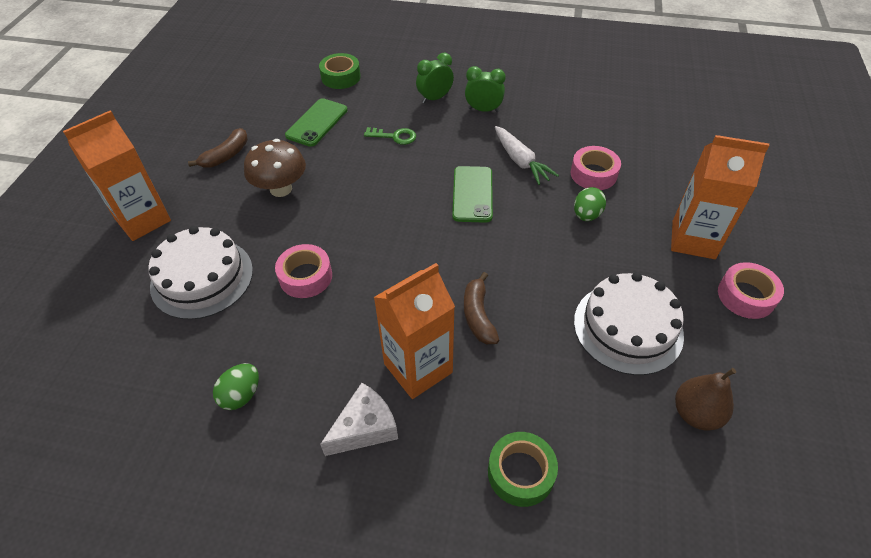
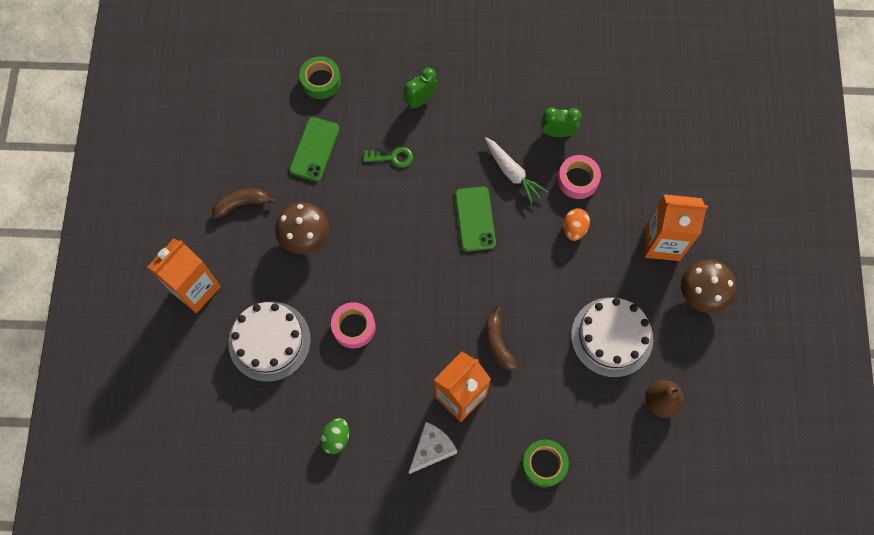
camera: 10 degrees left, 20 degrees up
(226, 156) = (242, 204): brown banana -> brown banana turned 135 degrees counterclockwise
(483, 110) = (469, 110): green clock -> green clock (557, 132)
(586, 215) = (574, 228): green egg -> orange egg
(746, 296) = (701, 294): pink tape -> brown mushroom

